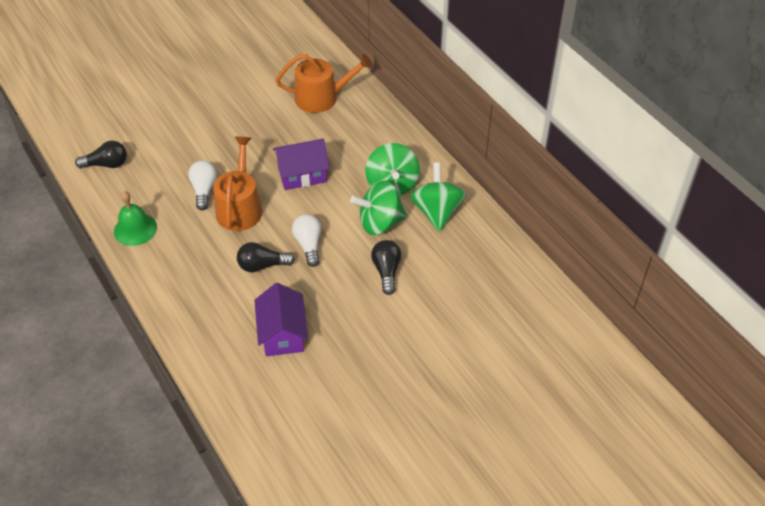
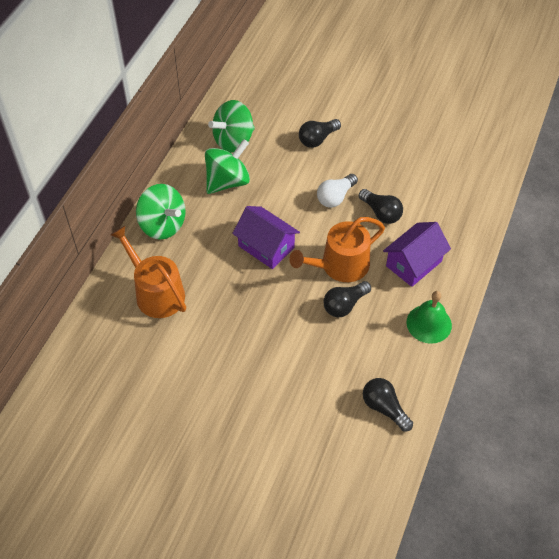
camera: 125 degrees left, 5 degrees up
(204, 190) = (344, 305): white light bulb -> black light bulb
(282, 334) = (425, 164): purple house -> purple house (414, 263)
(380, 223) = (275, 167): green spinning top -> green spinning top (163, 225)

